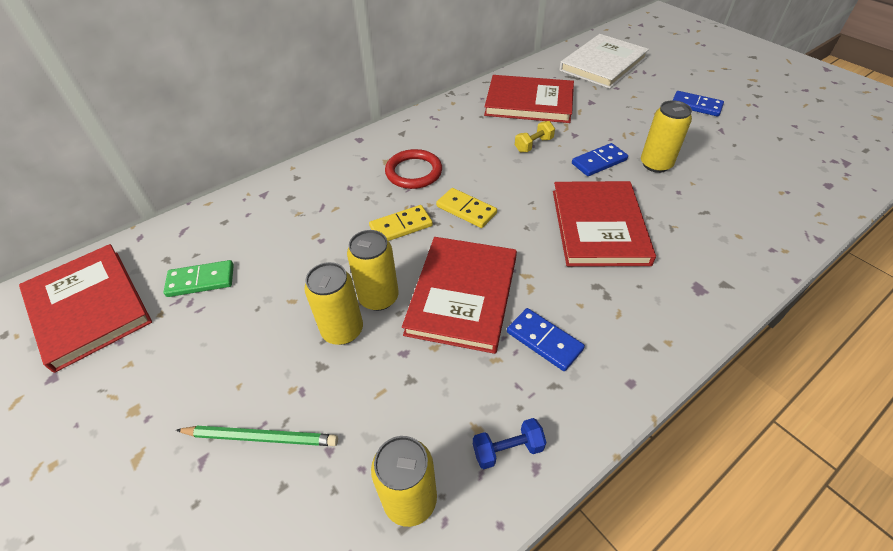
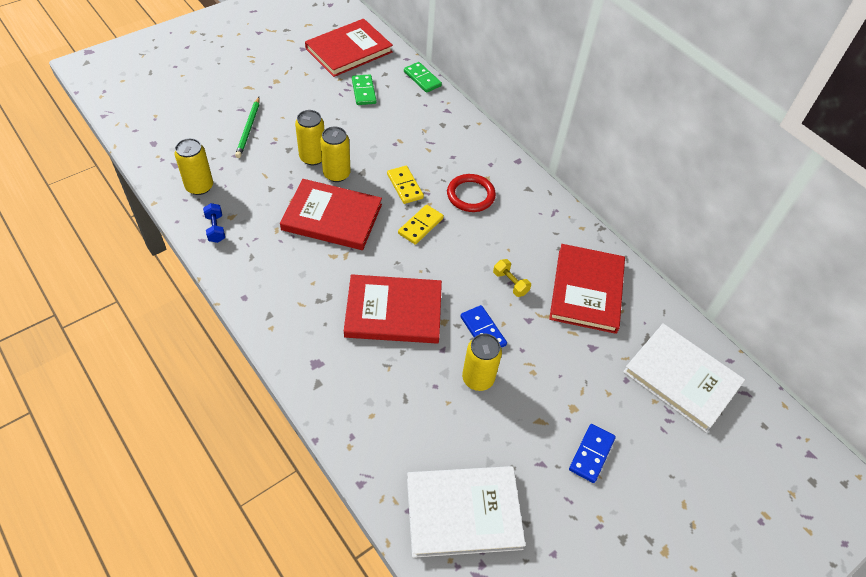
camera: 85 degrees right, 5 degrees up
(192, 219) = (422, 79): none -> green domino
(544, 341) = (285, 256): blue domino -> none
(797, 171) = (463, 512): none -> white book

